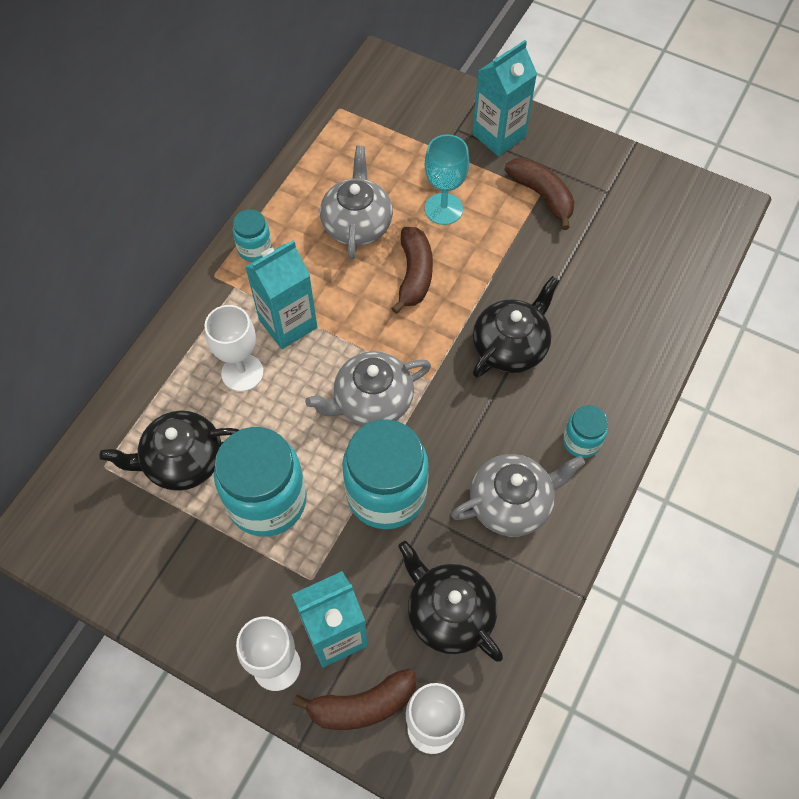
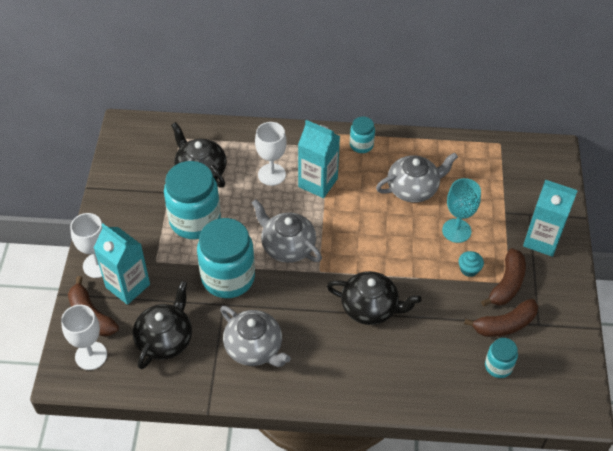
camera: 65 degrees right, 10 degrees down
(414, 274) = (393, 233): brown banana -> brown banana (504, 324)
(504, 222) = (469, 269): none -> turquoise cupcake
(581, 441) = (320, 373): turquoise jar -> turquoise jar (498, 366)

